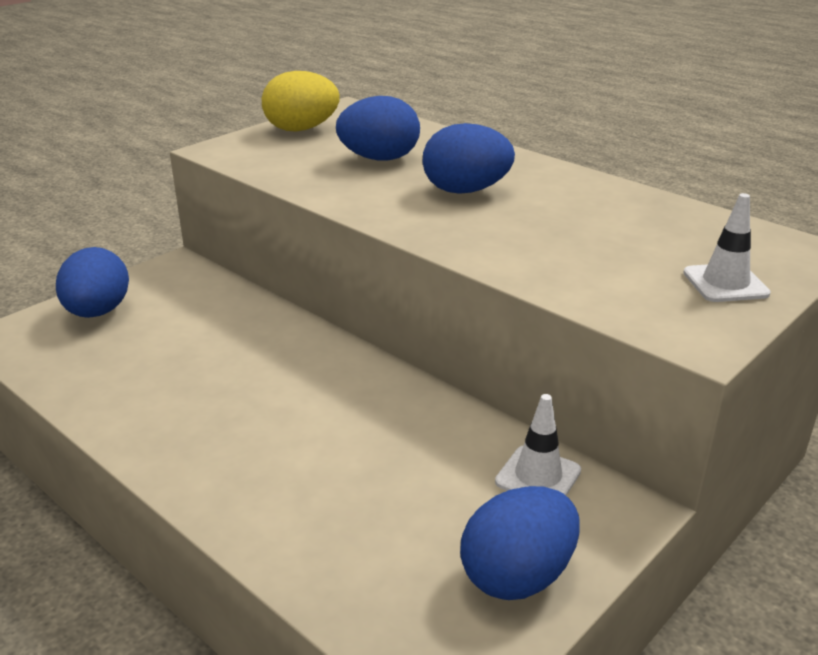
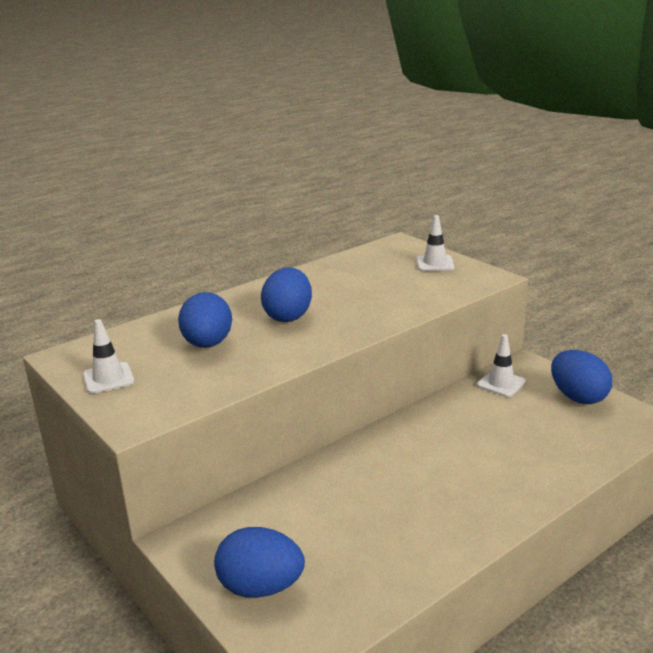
camera: 80 degrees left, 5 degrees down
(301, 129) = (108, 378): yellow egg -> white traffic cone

